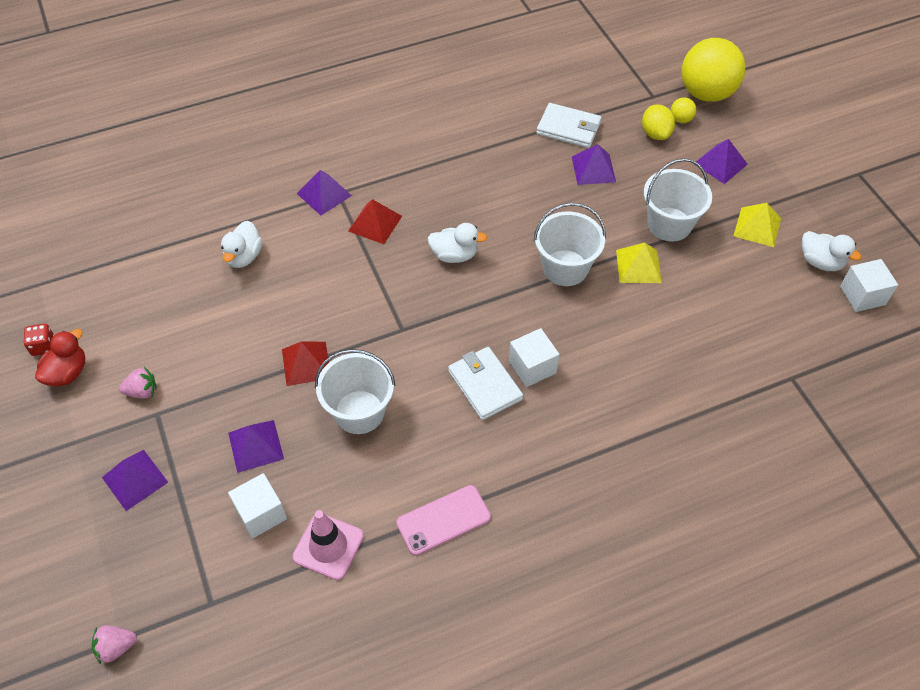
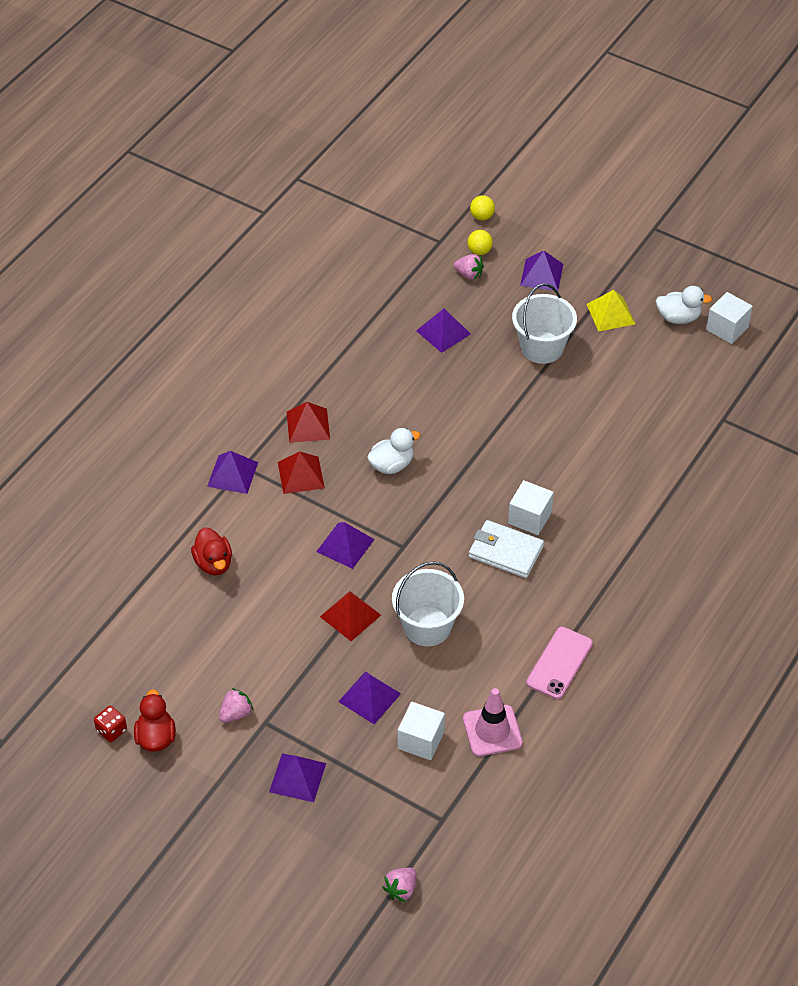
camera: 35 degrees left, 5 degrees down
(244, 256) = (213, 563): white duck -> red duck
(357, 301) = (345, 545): none -> purple pyramid
(417, 187) = (308, 425): none -> red pyramid
(565, 268) = (490, 427): white bucket -> none
(568, 128) = (392, 307): white wallet -> none
(638, 266) = (545, 395): yellow pyramid -> none
(655, 133) = (469, 274): yellow lemon -> pink strawberry
(706, 93) = (482, 217): yellow ball -> yellow ball, size x0.40

